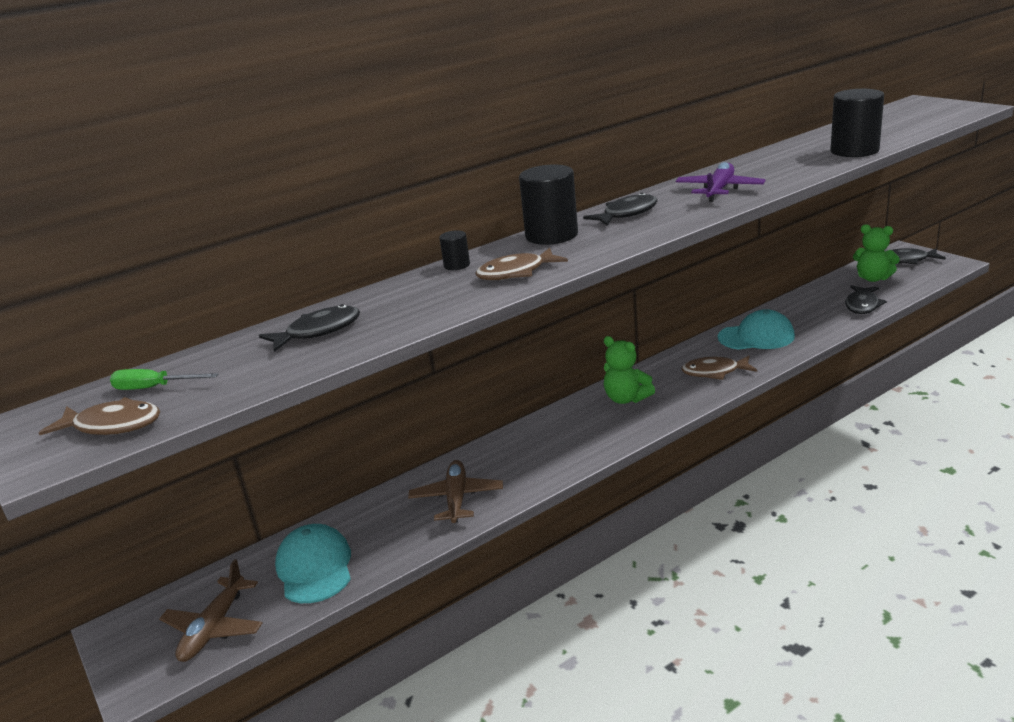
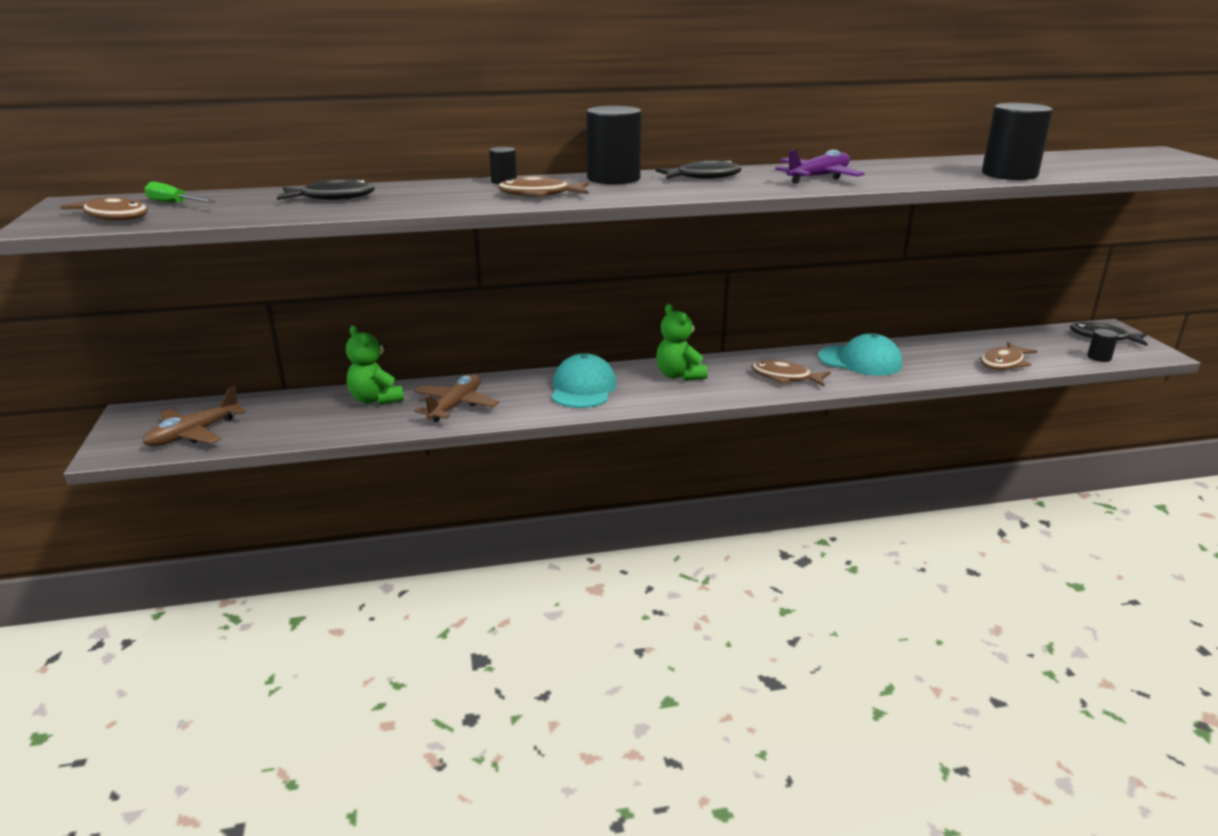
camera: 20 degrees right, 0 degrees up
(315, 568) = (301, 419): turquoise cap -> turquoise cap (583, 388)
(862, 305) = (1004, 363): black fish -> brown fish
(873, 278) = (1044, 344): green teddy bear -> green teddy bear (375, 399)
(921, 279) = (1099, 357): none -> black cylinder

